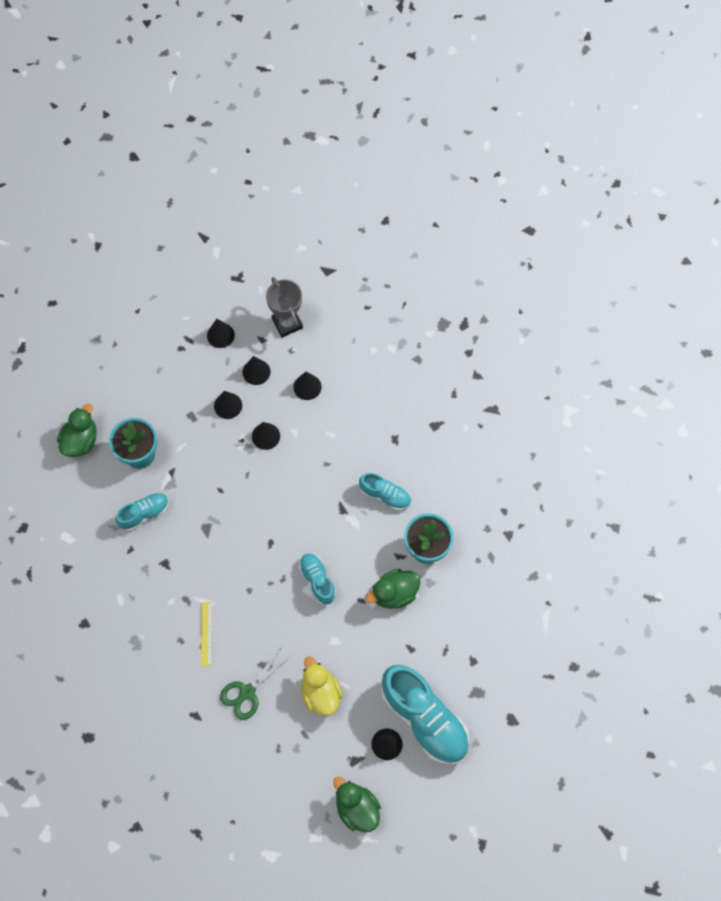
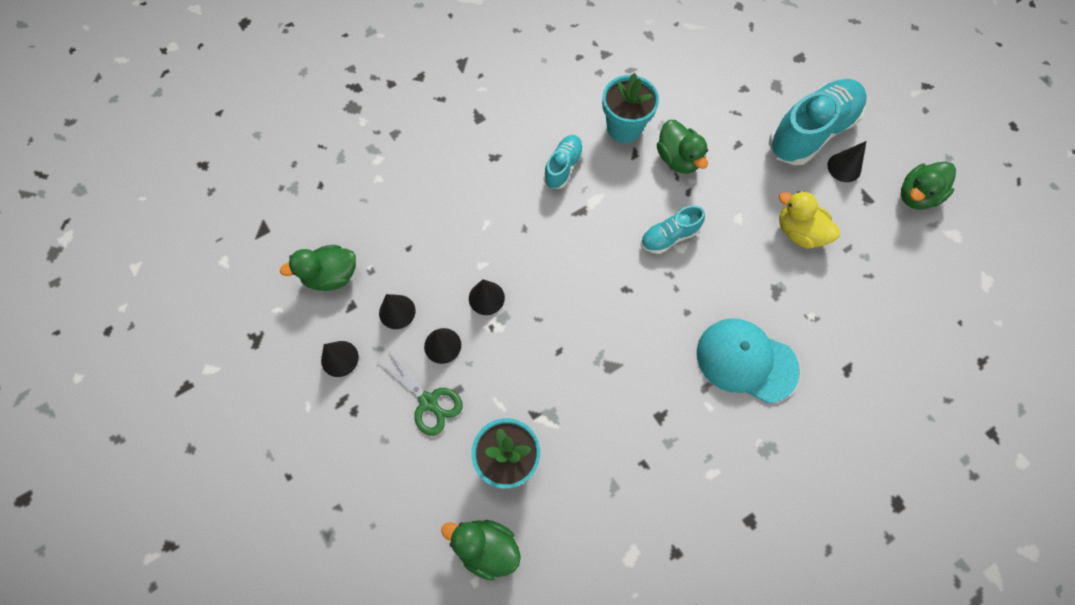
camera: 90 degrees left, 0 degrees up
(144, 514) = (593, 447): turquoise shoe -> none
(206, 634) = (746, 360): yellow ruler -> turquoise cap
(247, 692) = (811, 311): green scissors -> green scissors (429, 402)
(287, 323) = (331, 276): grey trophy -> green duck
(307, 387) = (422, 251): black cone -> none
(320, 692) = (799, 232): yellow duck -> yellow duck turned 60 degrees clockwise

